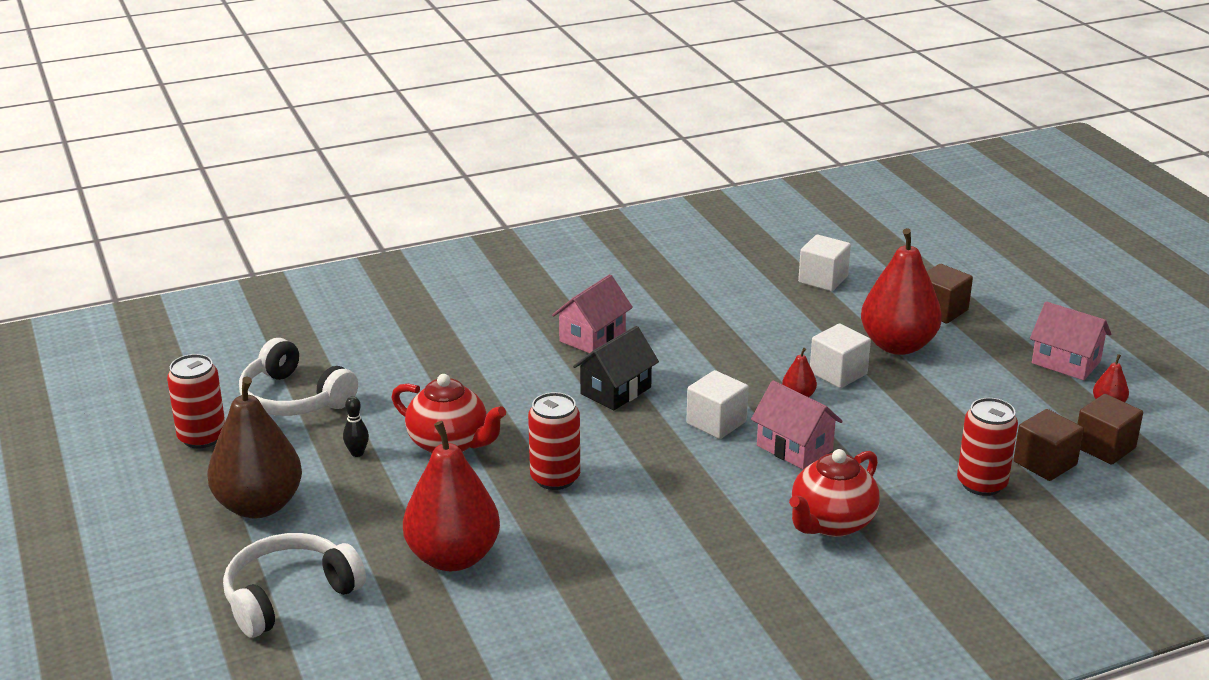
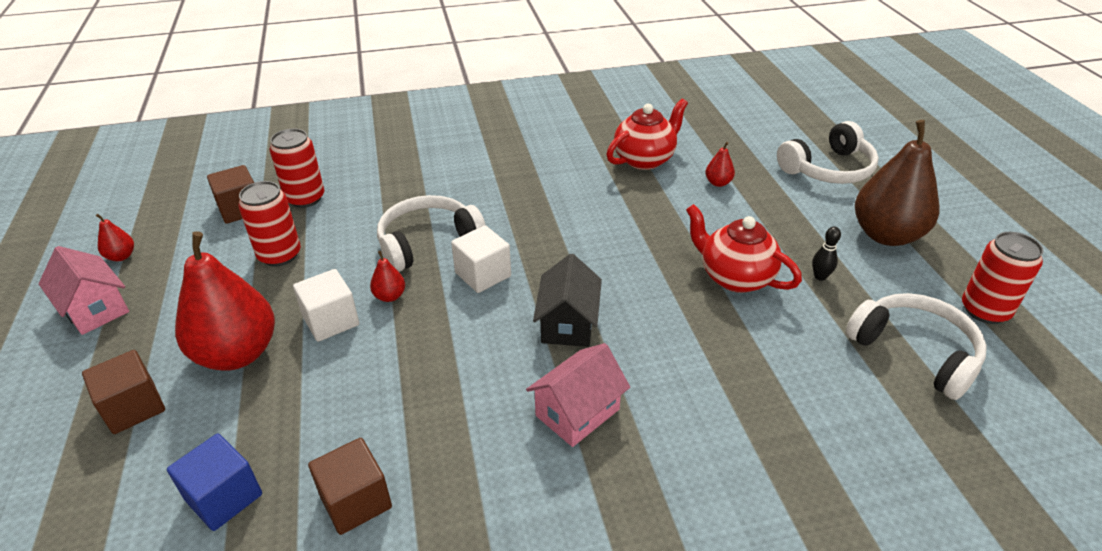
camera: 170 degrees left, 10 degrees up
(453, 557) = (718, 183): red pear -> red pear, size x0.41
(555, 478) = (639, 235): red can -> red can (279, 255)
(616, 391) = (568, 323): black house -> black house turned 45 degrees counterclockwise
(794, 448) = (428, 242): pink house -> white headphones
(823, 279) = (224, 497): white cube -> blue cube
(831, 523) = (439, 181): red teapot -> red teapot (645, 159)
(1104, 447) = (178, 217): brown cube -> brown cube (356, 501)

